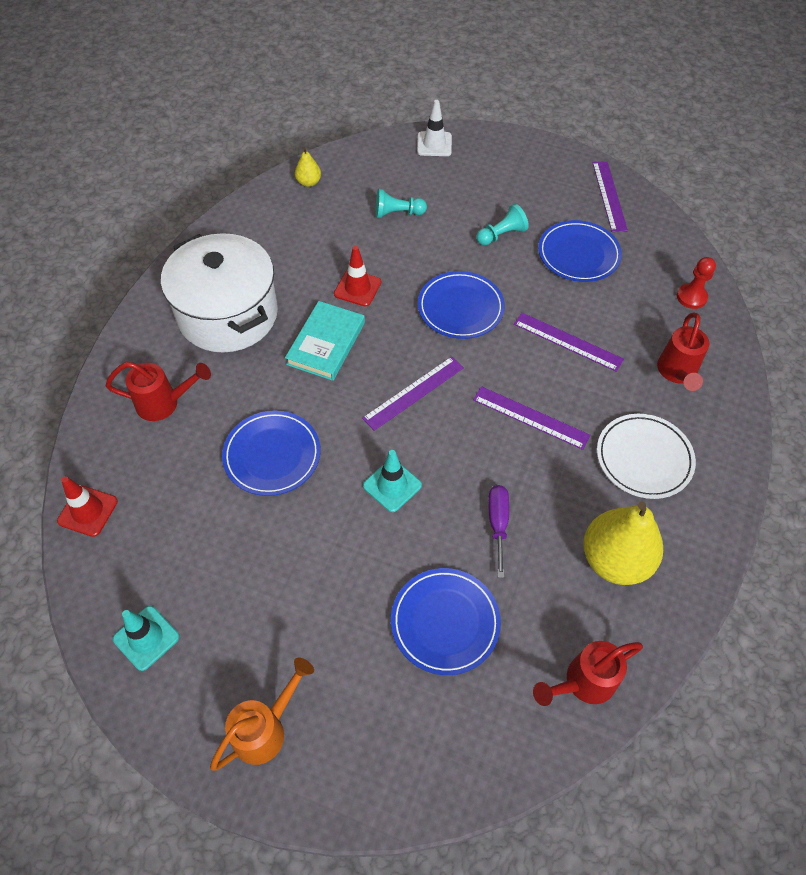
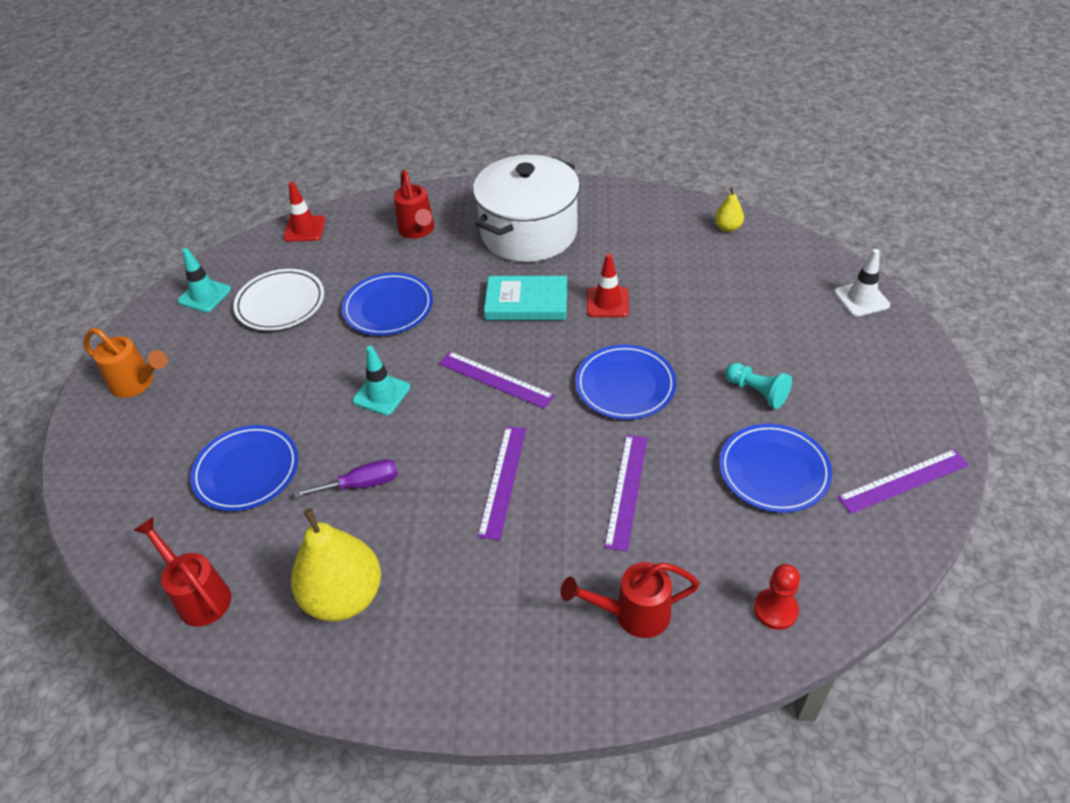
camera: 75 degrees right, 10 degrees down
(397, 213) = (730, 301): turquoise pawn -> none
(644, 458) = (487, 600): white plate -> white plate (280, 303)

